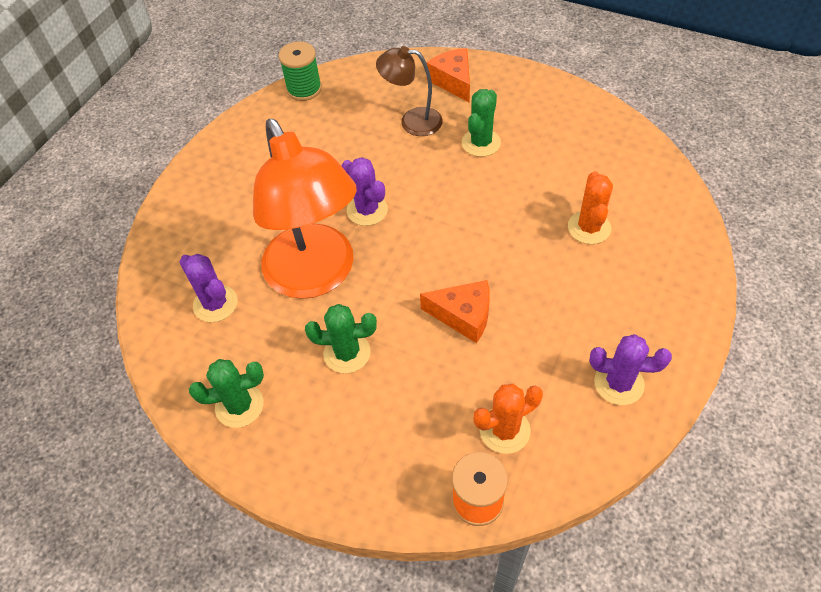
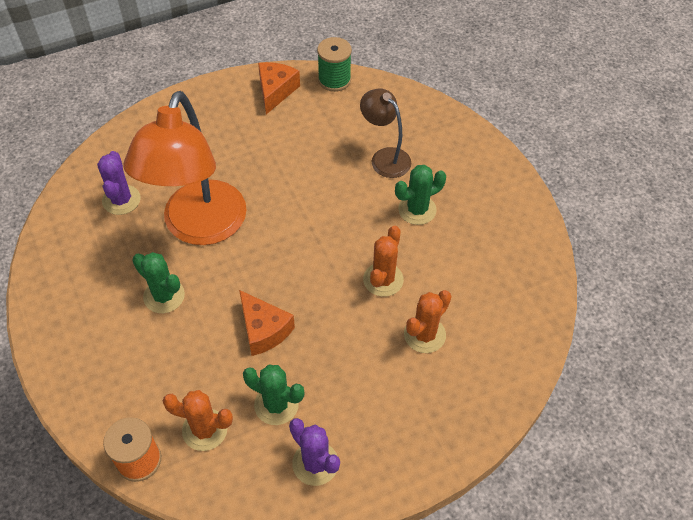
camera: 35 degrees right, 0 degrees up
(239, 405) = (68, 279): green cactus -> green cactus (276, 405)
(367, 210) = (281, 204): purple cactus -> none
(453, 81) = (450, 145): orange cheese -> orange cheese (275, 91)
(513, 210) = (383, 280): none -> orange cactus

